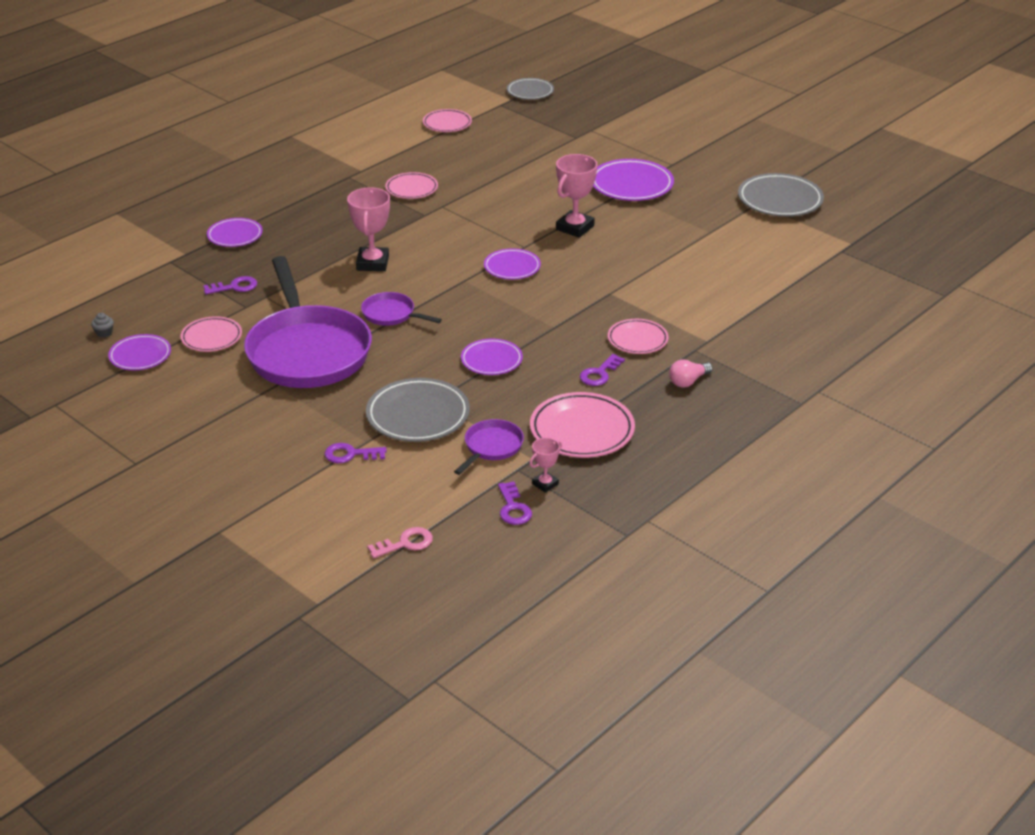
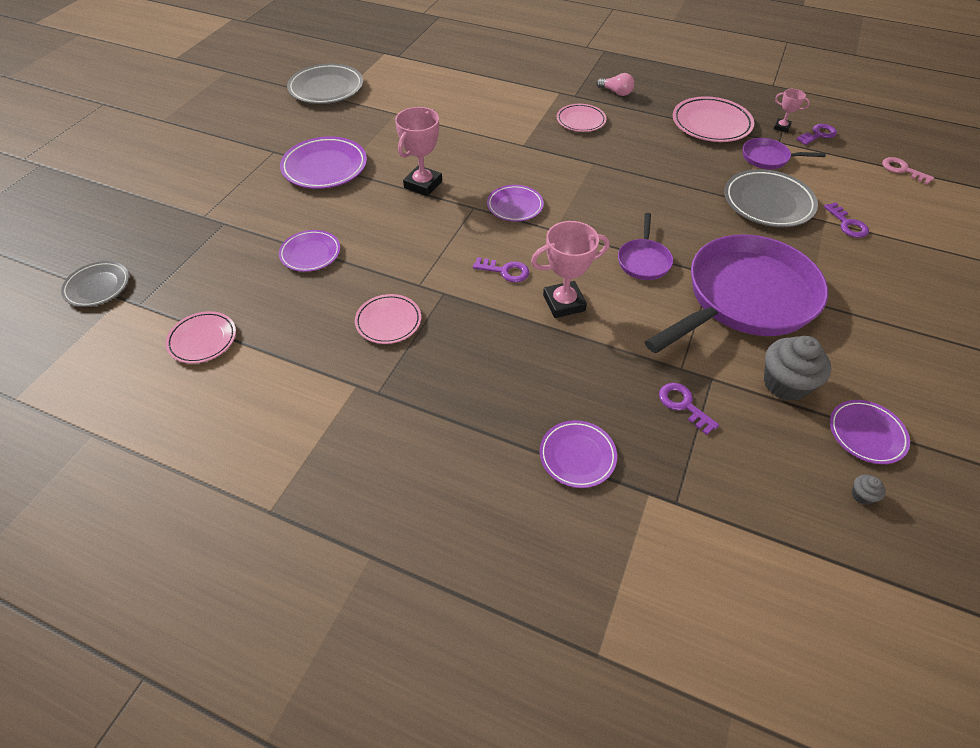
camera: 110 degrees left, 15 degrees up
(211, 337) = (785, 383): pink plate -> grey cupcake
(491, 360) = (664, 183): purple plate -> purple plate (310, 253)
(575, 228) = (423, 184): pink trophy -> pink trophy turned 75 degrees counterclockwise
(599, 374) = (638, 129): purple key -> purple key (505, 271)

